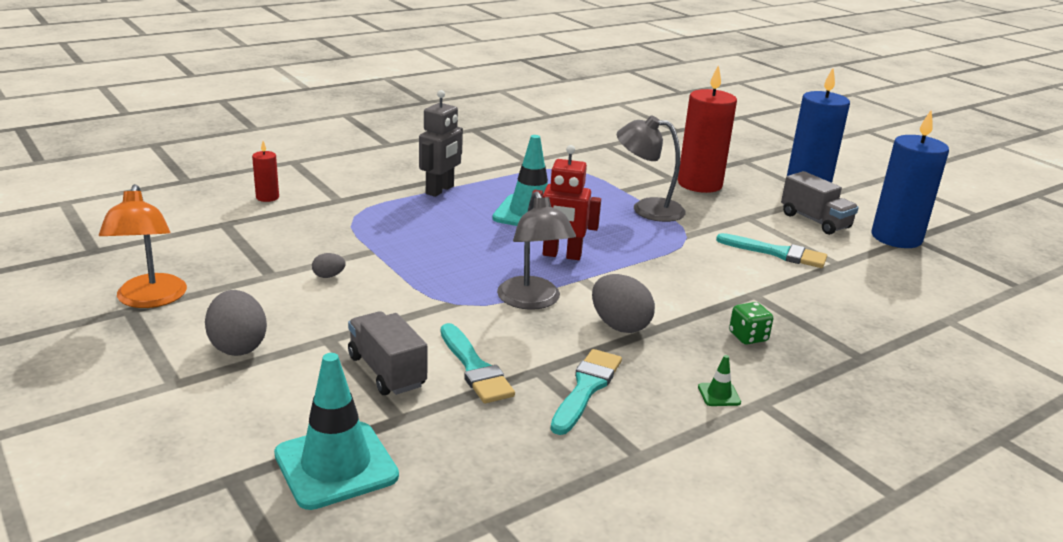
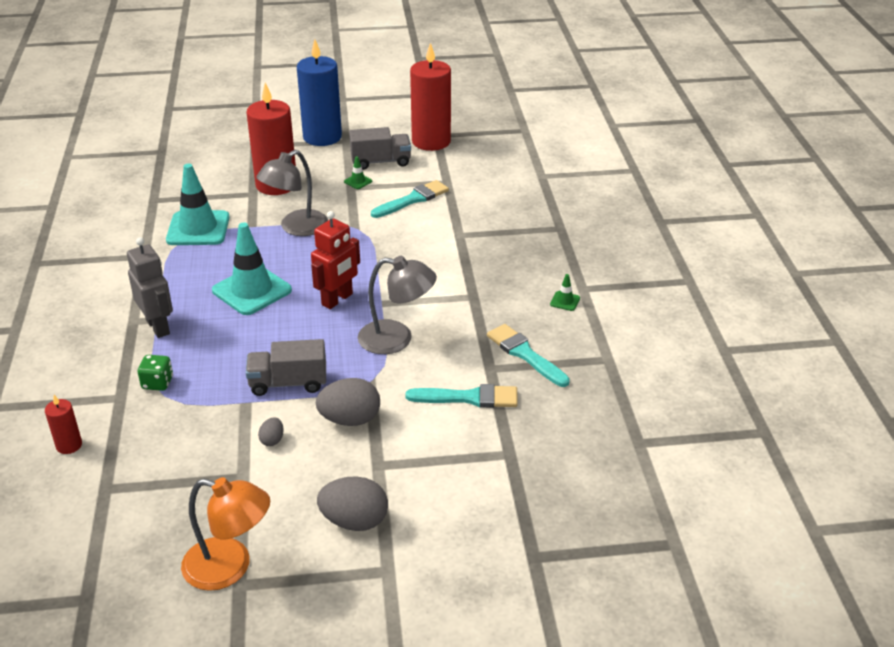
camera: 60 degrees left, 10 degrees up
(336, 465) = (546, 499): turquoise traffic cone -> turquoise traffic cone (198, 229)
(387, 371) = (445, 444): grey truck -> grey truck (288, 383)
(619, 325) = (458, 310): grey egg -> grey egg (350, 420)
(748, 337) = (509, 261): green dice -> green dice (157, 383)
(763, 218) = (358, 181): none -> green traffic cone
(896, 238) = (431, 141): blue candle -> red candle

